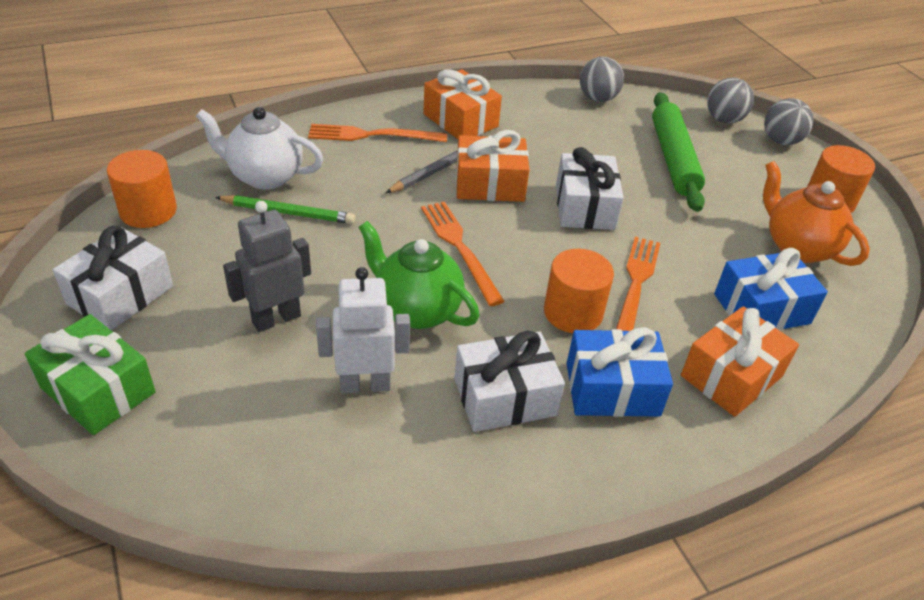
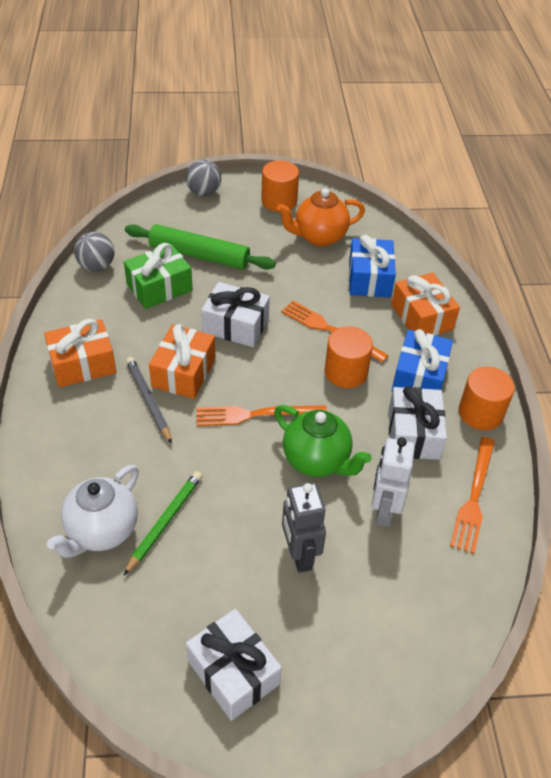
camera: 70 degrees left, 5 degrees up
(98, 390) = (346, 696): green gift -> green gift (159, 287)
(148, 211) = (115, 639): orange cylinder -> orange cylinder (480, 413)
(372, 135) = (74, 433): orange fork -> orange fork (474, 497)
(416, 310) = (317, 460): green teapot -> green teapot turned 105 degrees counterclockwise
(724, 119) = (163, 209): grey ball -> none

